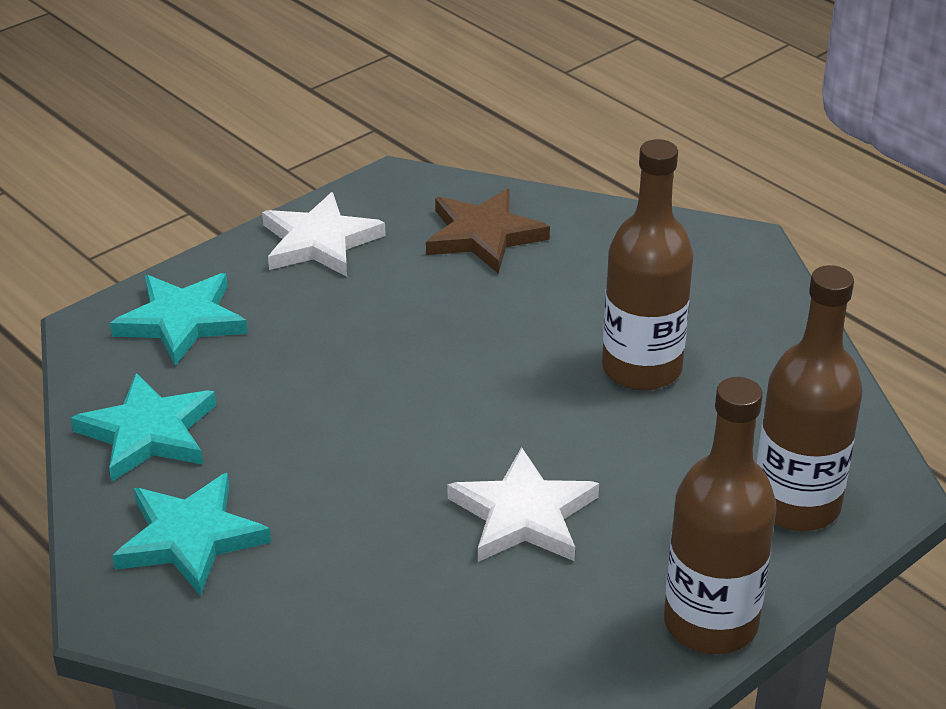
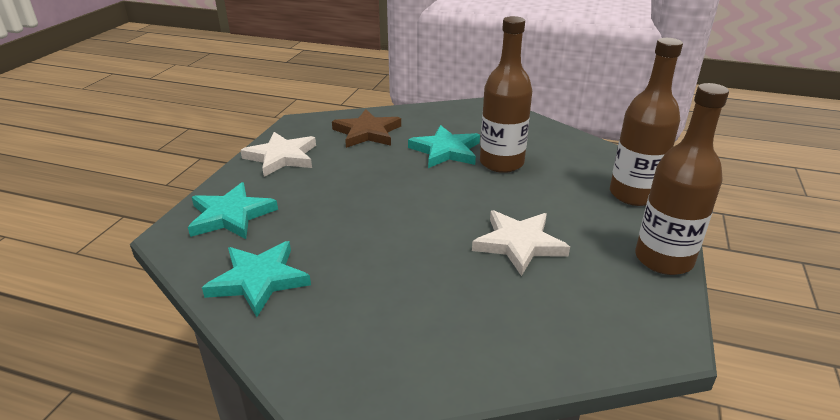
camera: 30 degrees left, 5 degrees down
(190, 538) = (340, 330): turquoise star -> turquoise star (446, 151)

